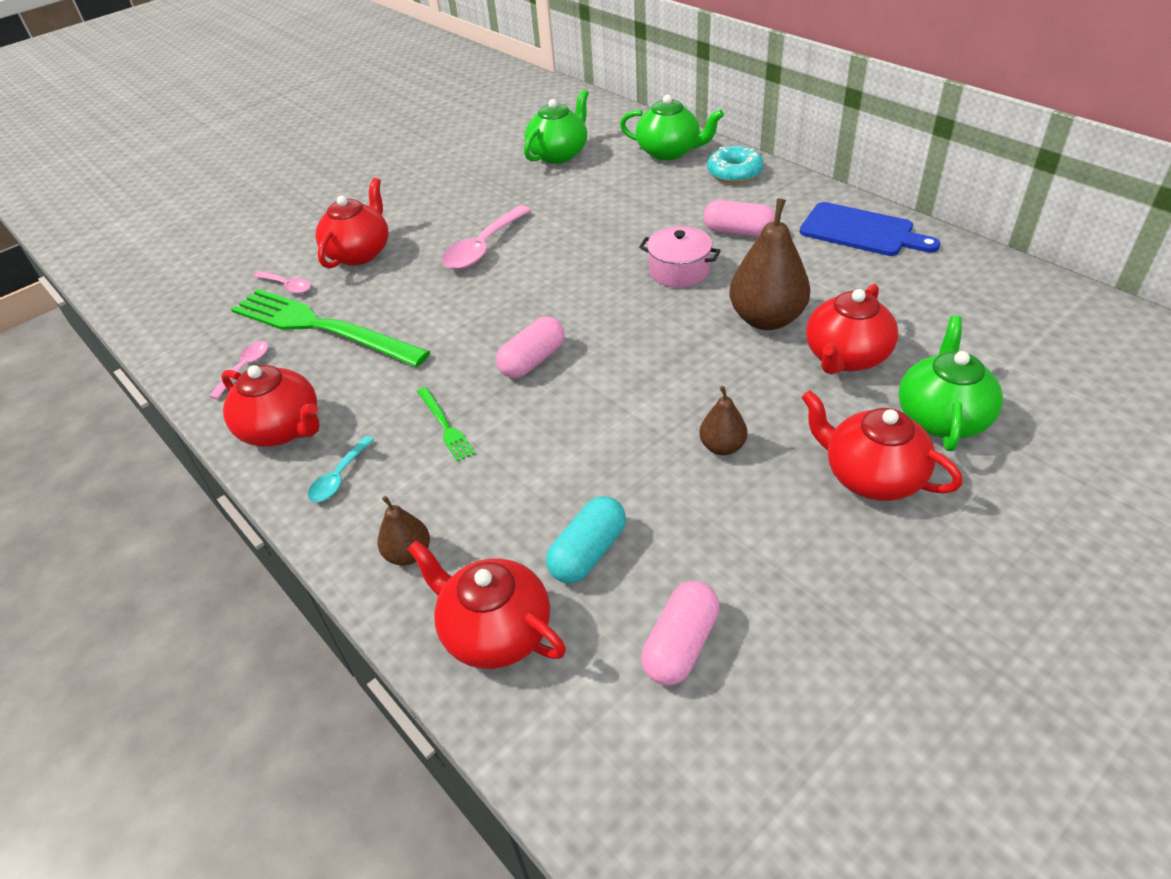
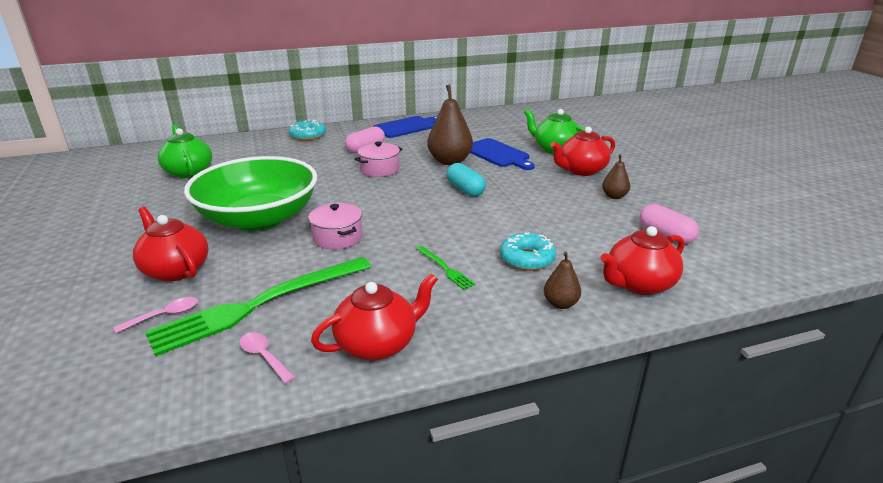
camera: 70 degrees left, 15 degrees down
(339, 477) = (462, 322): turquoise spoon -> none
(445, 425) = (445, 269): green fork -> green fork turned 60 degrees clockwise
(472, 317) = (337, 237): none -> pink pot
(483, 248) = (259, 218): pink spoon -> green bowl
(506, 491) = (527, 259): none -> turquoise donut
(532, 360) = (411, 227): pink capsule -> none
(588, 552) = (592, 244): turquoise capsule -> turquoise capsule (465, 189)
(669, 152) = (254, 144): green teapot -> none
(722, 447) = (537, 194): brown pear -> brown pear (614, 196)
(846, 357) = (498, 154): red teapot -> blue cutting board

